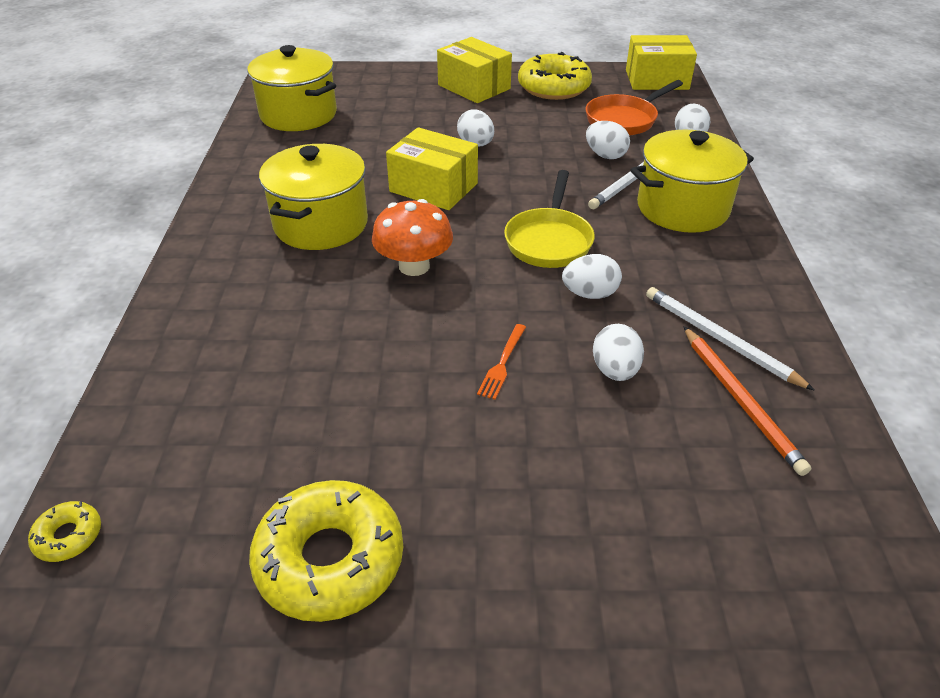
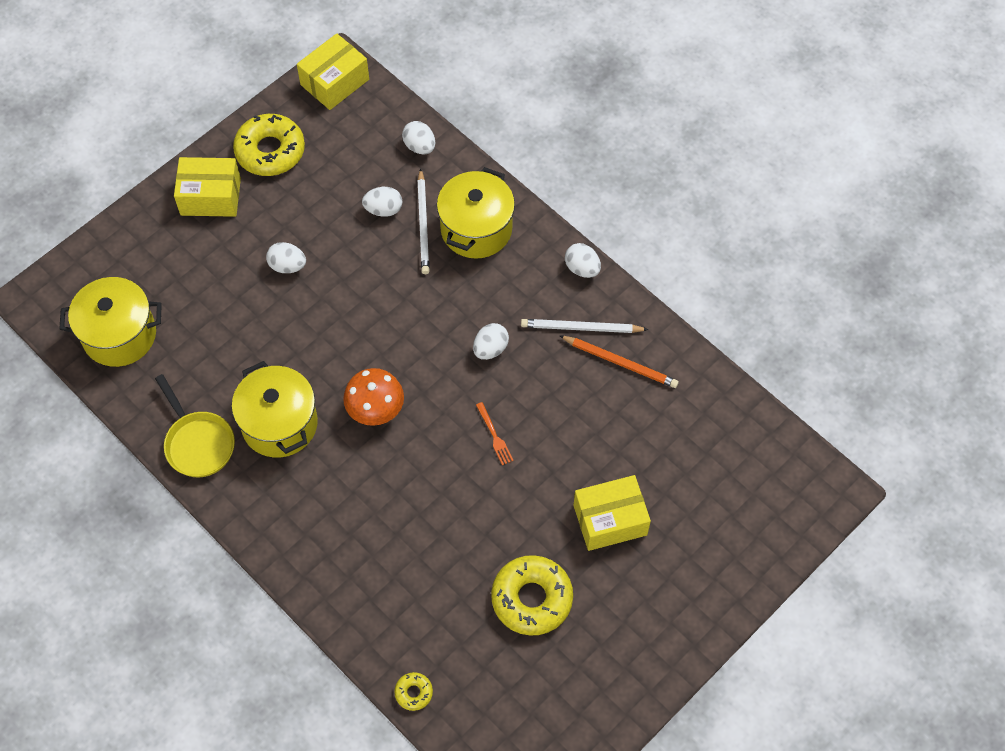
camera: 45 degrees left, 20 degrees up
(433, 187) = (309, 333): yellow box -> yellow box (610, 520)
(549, 240) = (428, 323): yellow pan -> yellow pan (198, 443)
(615, 370) = (550, 393): white egg -> white egg (582, 268)
(624, 119) = (358, 156): orange pan -> none

